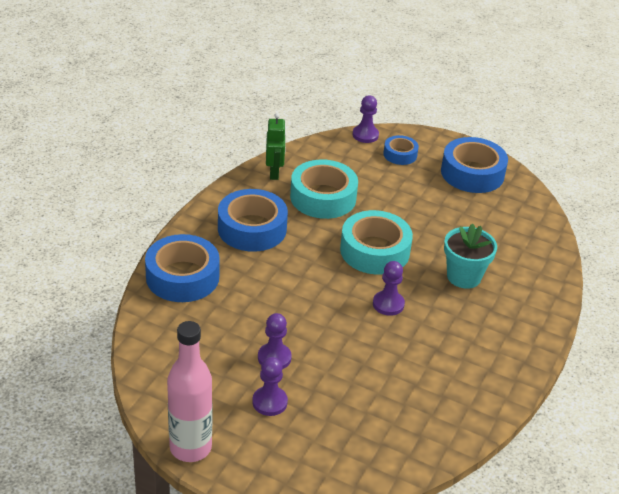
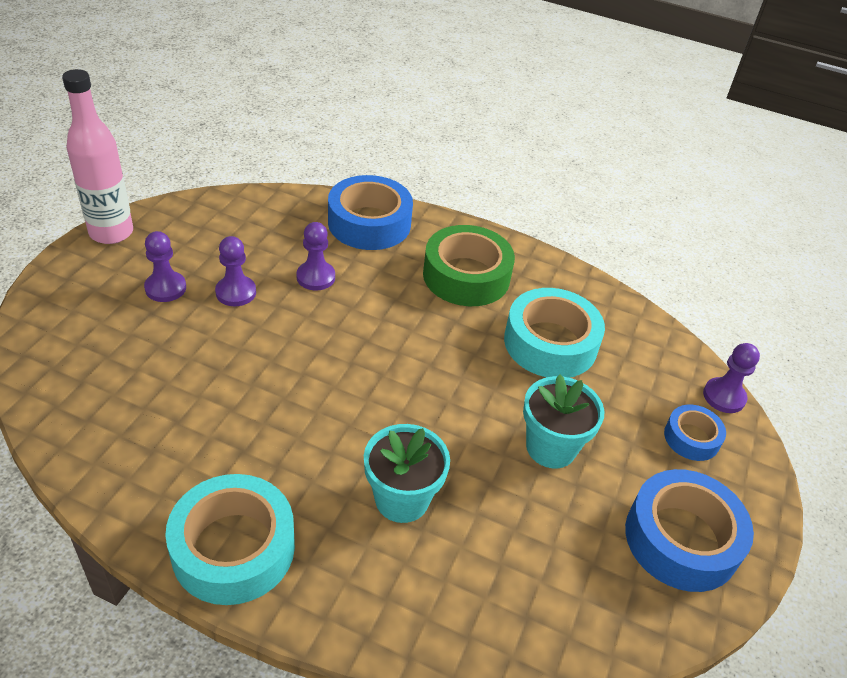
camera: 85 degrees right, 5 degrees up
(252, 229) = (466, 276): blue tape -> green tape
(274, 173) = (588, 297): green robot -> none
(374, 251) = (445, 393): turquoise tape -> turquoise tape (233, 548)
(388, 304) = (333, 402): purple pawn -> purple pawn (315, 277)
(415, 210) = (551, 447): none -> turquoise flower pot

